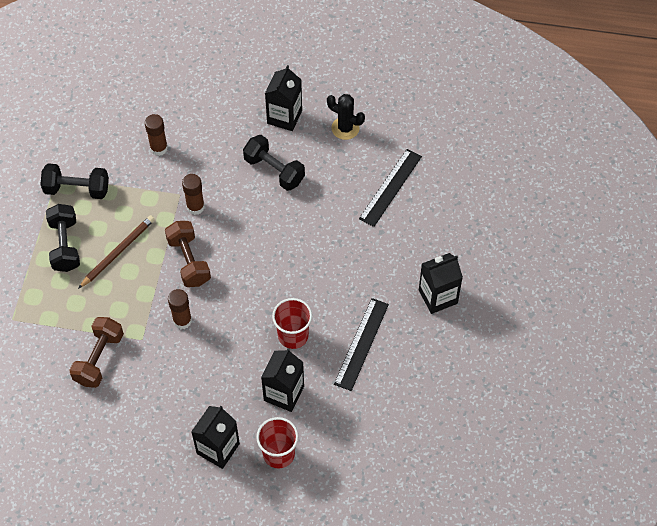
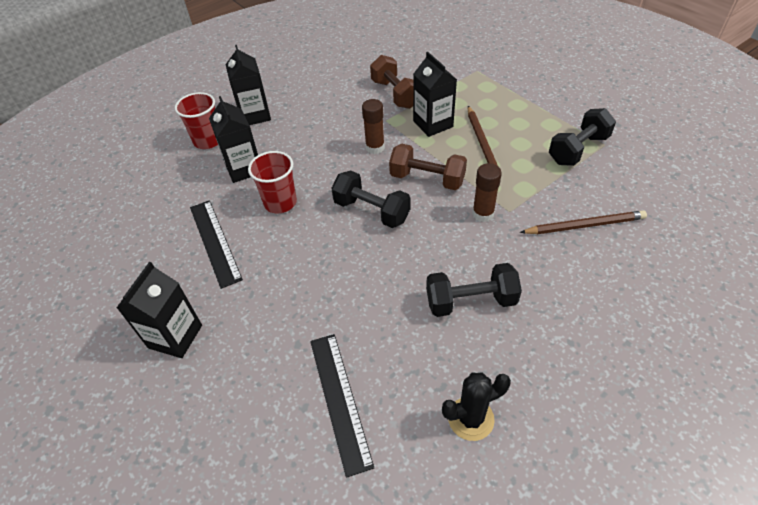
camera: 135 degrees right, 10 degrees down
(65, 245) = (520, 119): black dumbbell -> black dumbbell (371, 211)
(159, 148) = (584, 225): brown glue stick -> brown pencil
(284, 117) = (543, 363): black carton -> black carton (433, 124)

